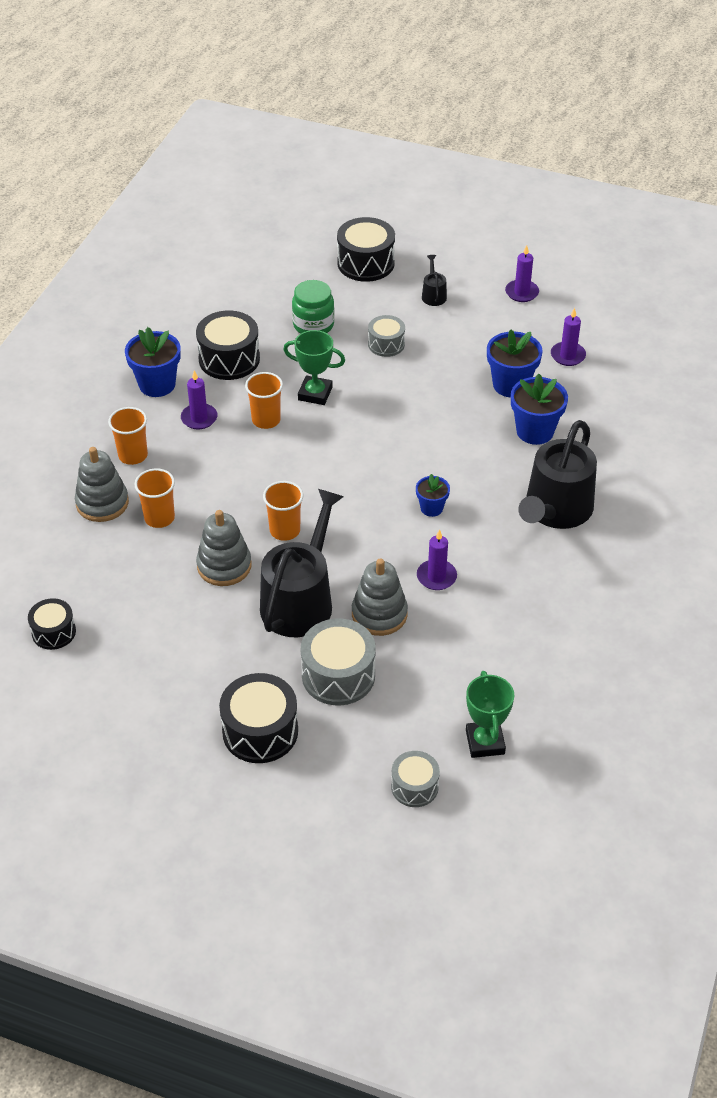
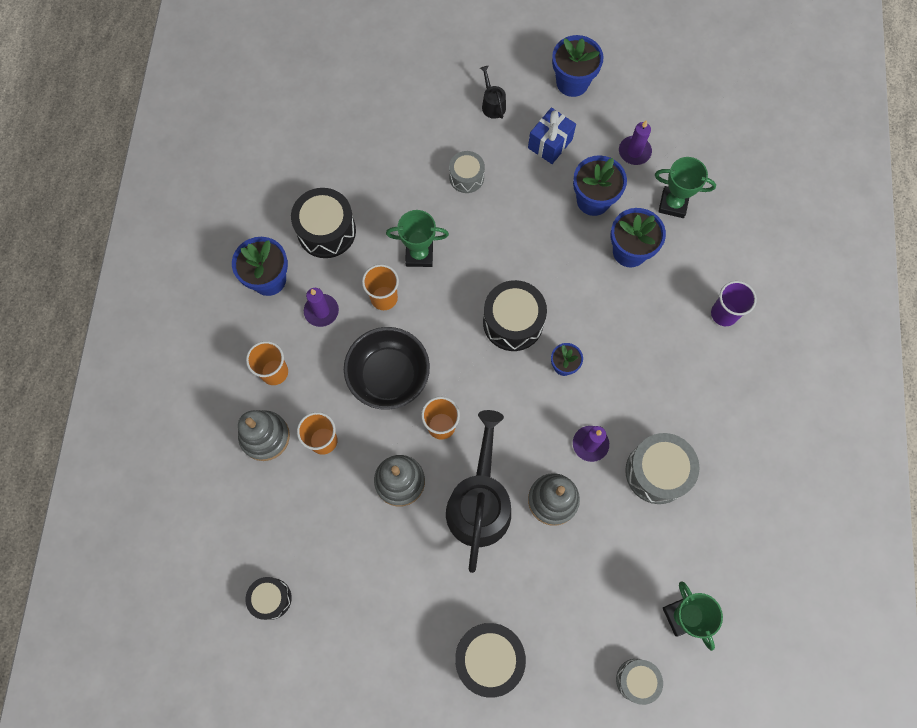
camera: 15 degrees left, 25 degrees up
(246, 480) = (389, 375): none -> black bowl
(313, 325) = (392, 169): green jar -> none
(338, 675) = (537, 578): grey drum -> grey drum (657, 472)
(366, 263) = (418, 78): black drum -> black drum (513, 322)
(481, 334) = (550, 144): none -> blue gift
(521, 292) = (572, 82): purple candle -> blue flower pot
(555, 510) = (672, 340): black watering can -> none
(594, 403) = (673, 204): none -> green trophy
(619, 500) = (724, 314): none -> purple cup

